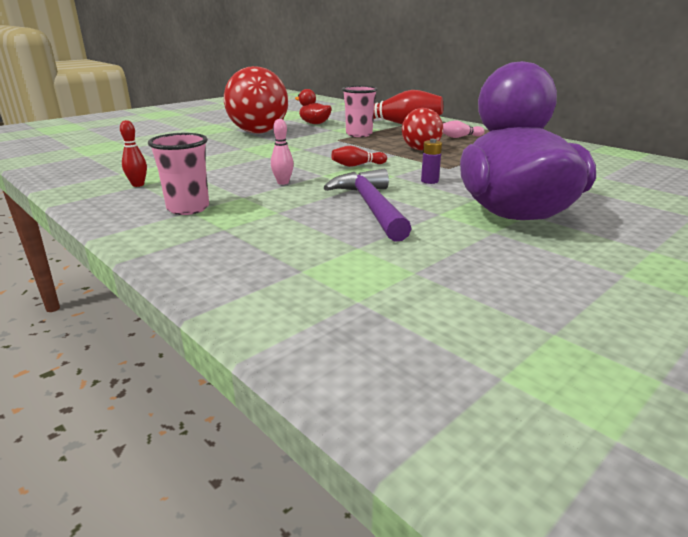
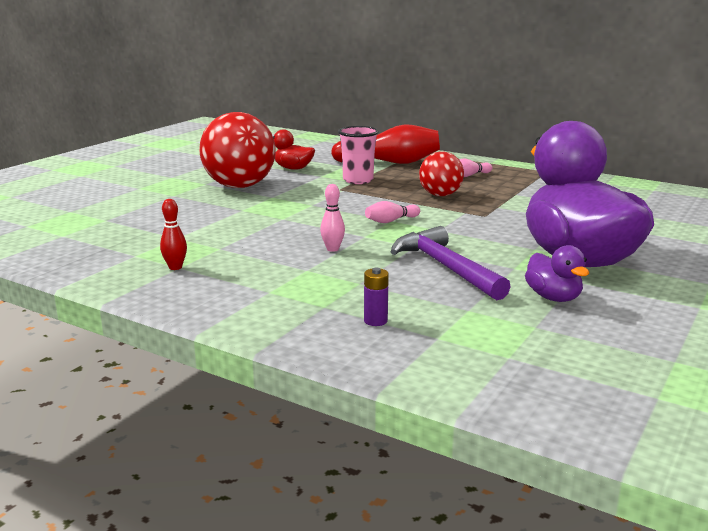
camera: 15 degrees left, 5 degrees down
(188, 208) = (263, 289): pink cup -> none
(357, 165) = (391, 221): red bowling pin -> pink bowling pin
(429, 181) = (478, 233): purple battery -> purple battery (375, 321)
(457, 245) = (553, 297): none -> purple duck

